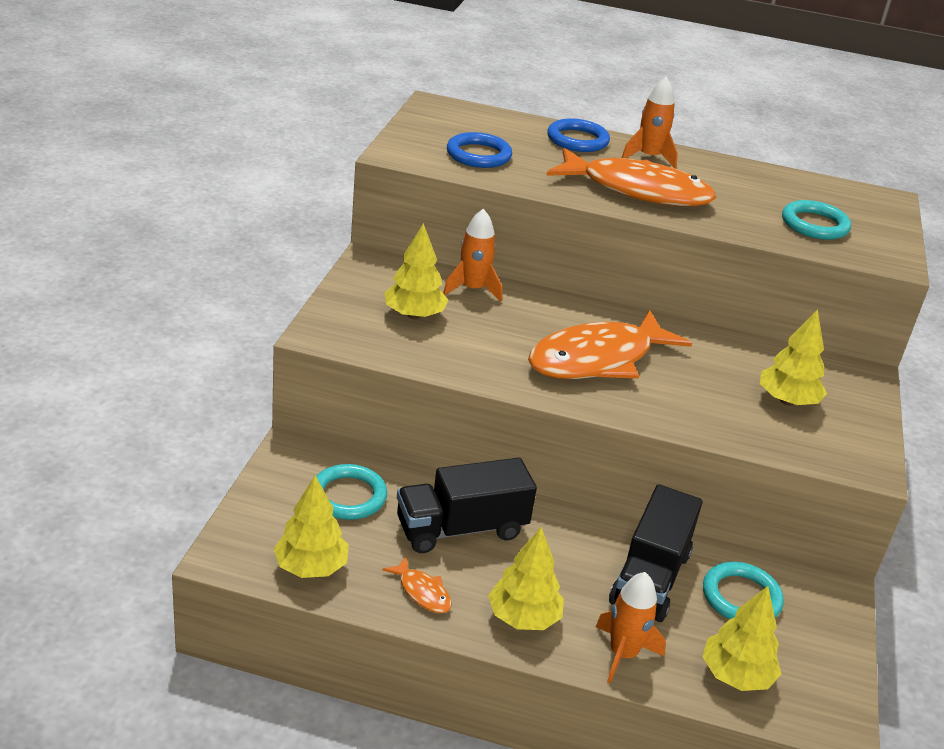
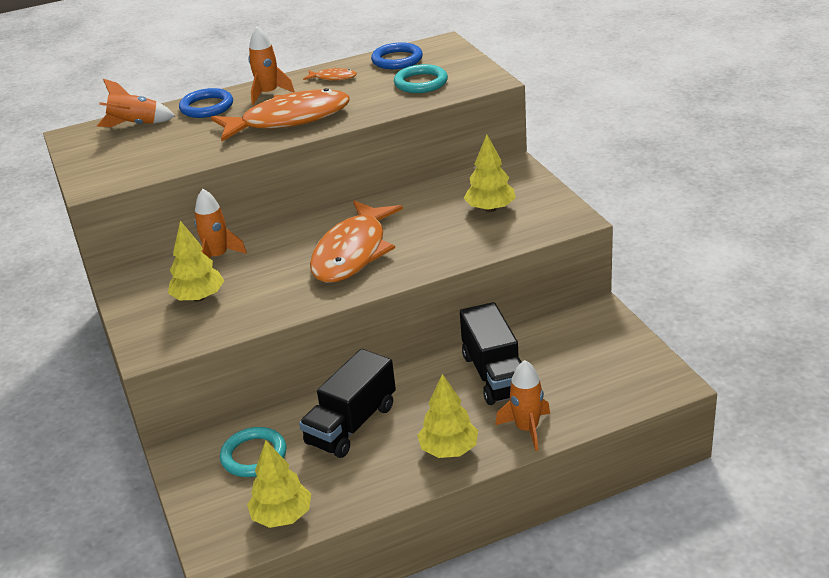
camera: 30 degrees left, 0 degrees up
(422, 592) = (371, 479): orange fish -> orange fish (333, 78)
(478, 155) = (152, 154): blue ring -> blue ring (397, 60)
(496, 123) = (135, 125): none -> orange rocket
(736, 675) = (598, 396): yellow tree -> none
(741, 597) = (555, 350): turquoise ring -> none

